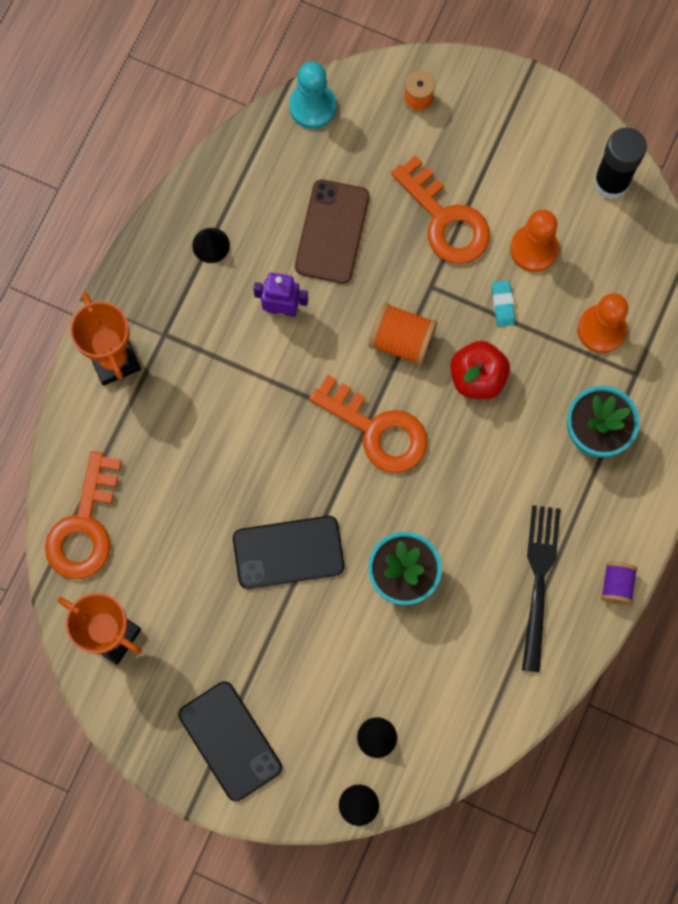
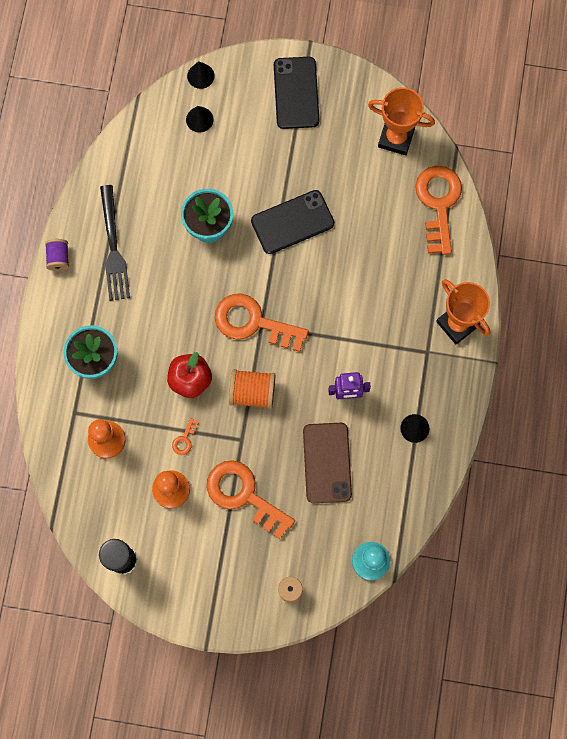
camera: 165 degrees right, 0 degrees up
(230, 741) = (296, 93): black phone -> black phone turned 45 degrees clockwise
(502, 304) = (184, 439): turquoise eraser -> orange key

